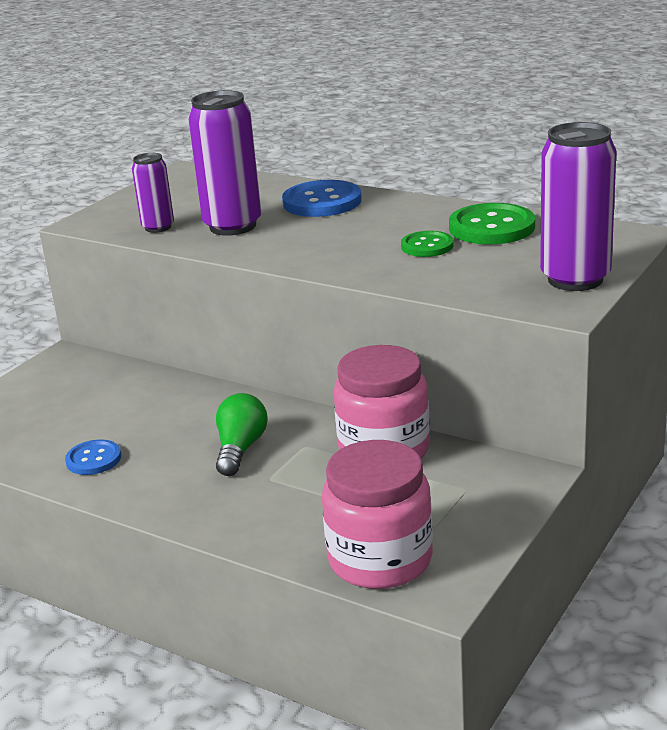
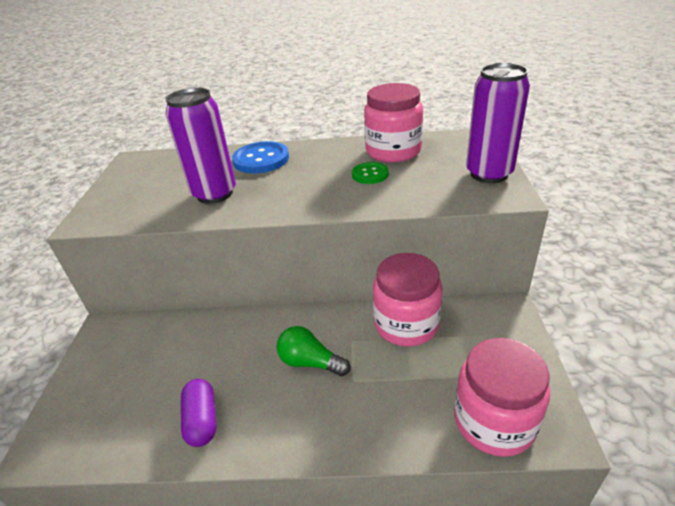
camera: 30 degrees left, 10 degrees up
(93, 459) = (202, 420): blue button -> purple capsule
(158, 227) = (154, 210): purple can -> none
(240, 449) = (310, 362): green light bulb -> green light bulb turned 45 degrees counterclockwise
(491, 227) = (393, 151): green button -> pink jar

